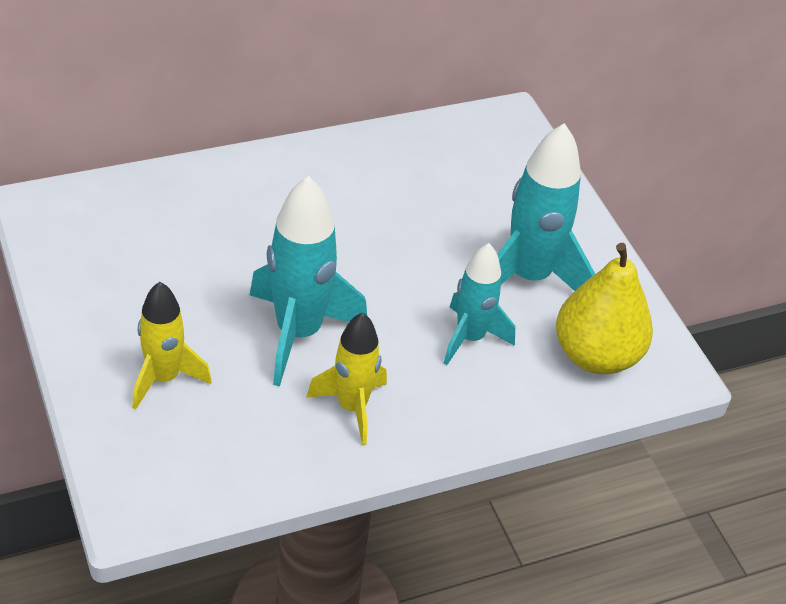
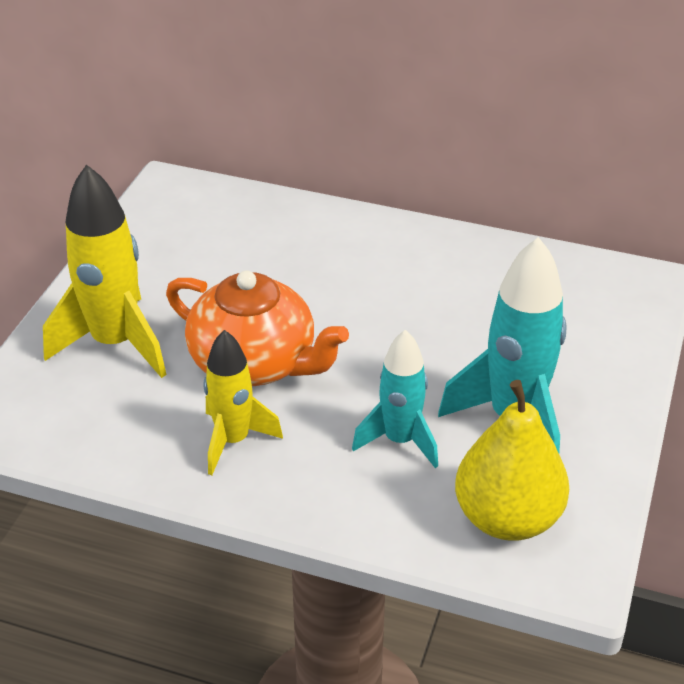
camera: 45 degrees right, 5 degrees down
(164, 378) = (115, 343): yellow rocket -> yellow rocket, size x1.56
(298, 333) = (255, 363): turquoise rocket -> orange teapot

